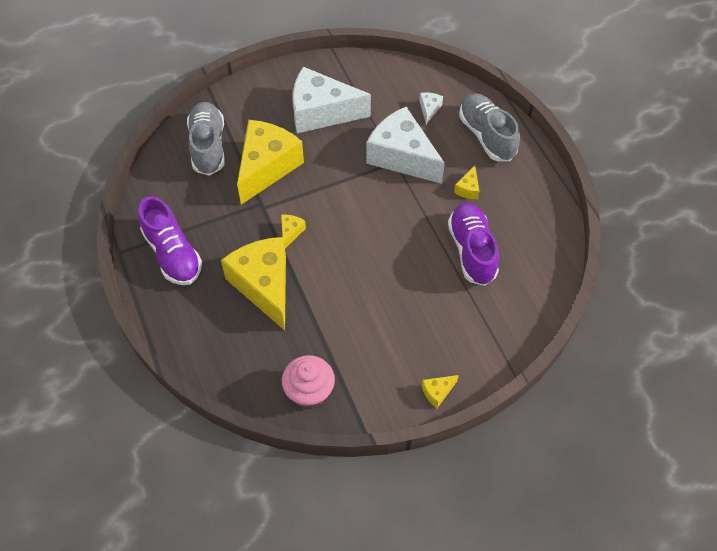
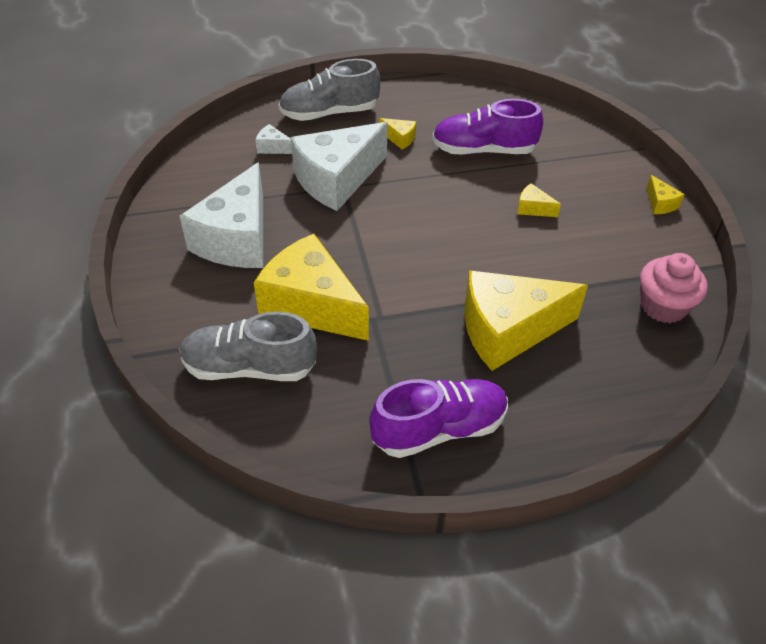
camera: 80 degrees left, 10 degrees down
(290, 232) = (428, 294): yellow cheese -> yellow cheese (533, 208)

